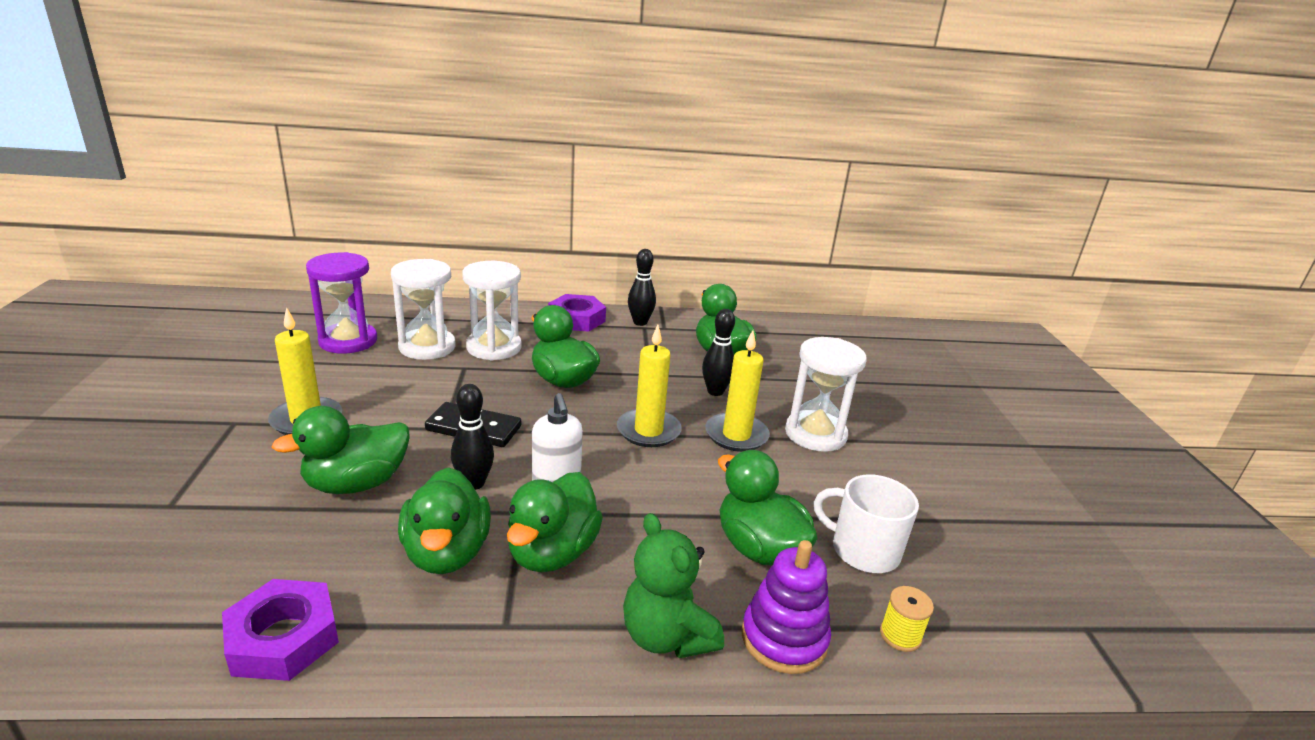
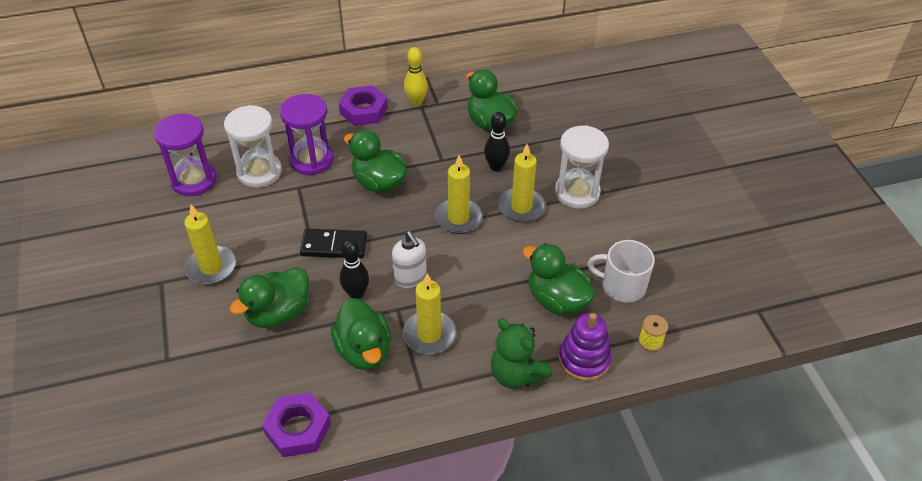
camera: 10 degrees left, 20 degrees up
(494, 347) = (311, 160): white hourglass -> purple hourglass
(552, 552) = (429, 334): green duck -> yellow candle
(640, 322) = (416, 101): black bowling pin -> yellow bowling pin

